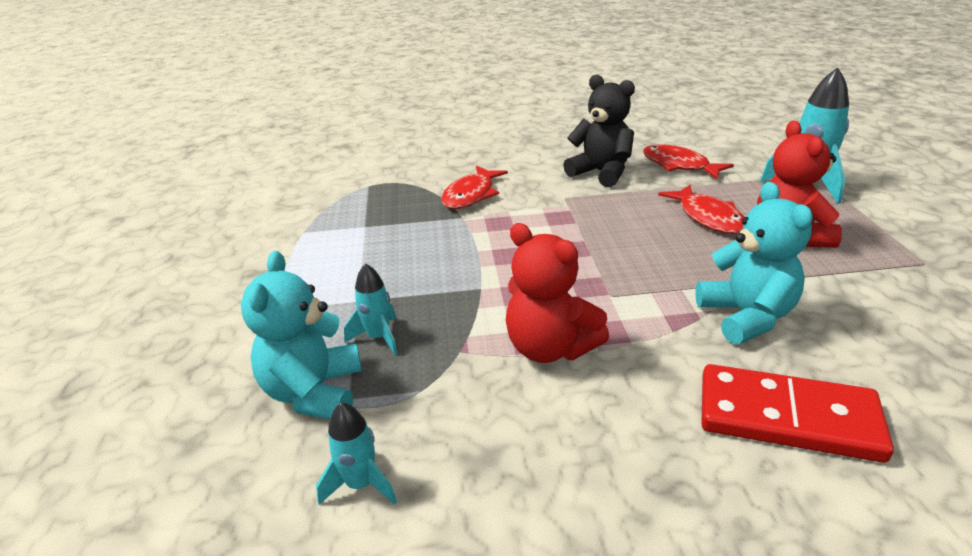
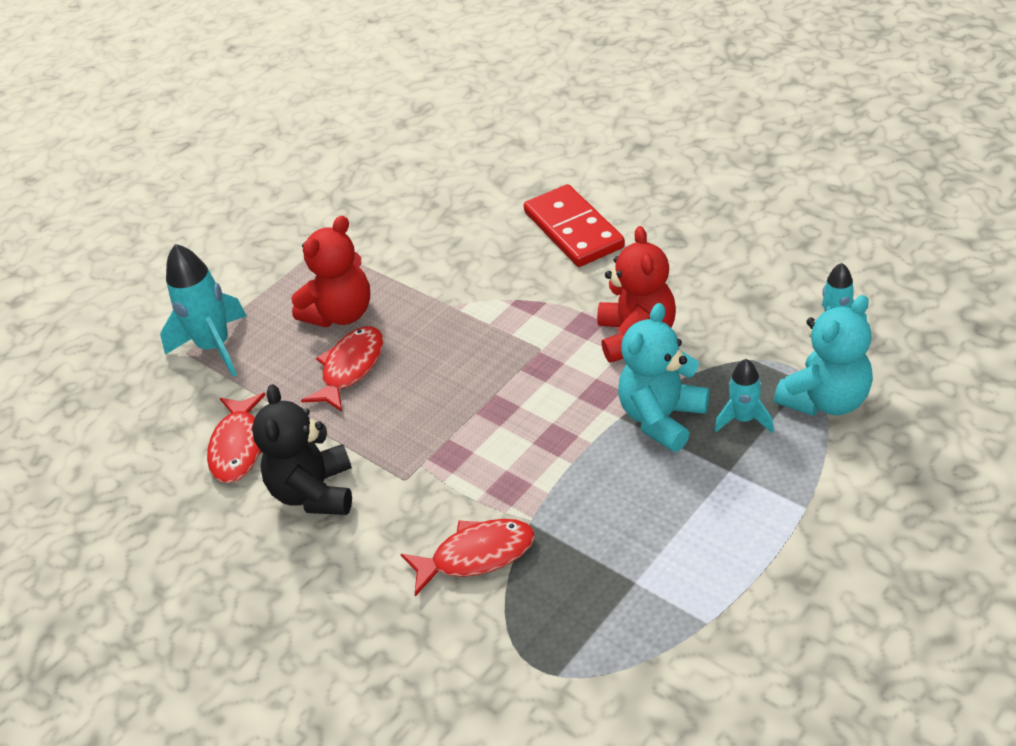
camera: 130 degrees left, 10 degrees up
(746, 317) = (490, 283): turquoise teddy bear -> turquoise teddy bear (661, 418)

